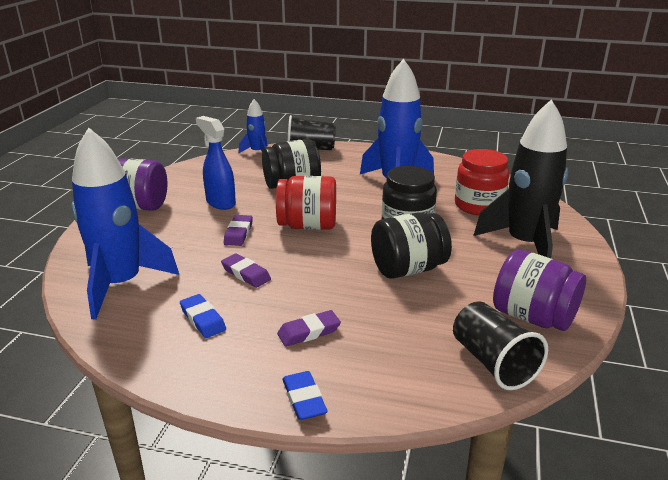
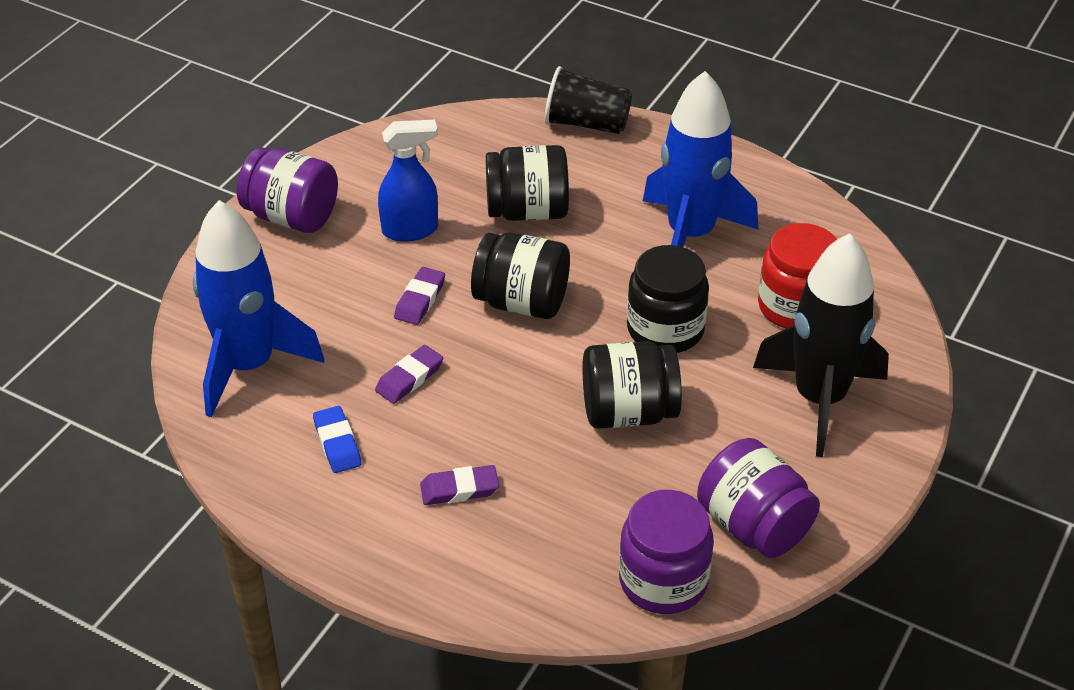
camera: 15 degrees right, 15 degrees up
(220, 203) = (411, 230): blue spray bottle -> blue spray bottle turned 105 degrees clockwise
(246, 274) = (409, 378): purple eraser -> purple eraser turned 75 degrees clockwise
(257, 152) = (498, 118): blue rocket -> none
(304, 399) = (422, 580): blue eraser -> none
(308, 226) = (521, 302): red jar -> black jar
(493, 363) = (663, 580): black cup -> purple jar

